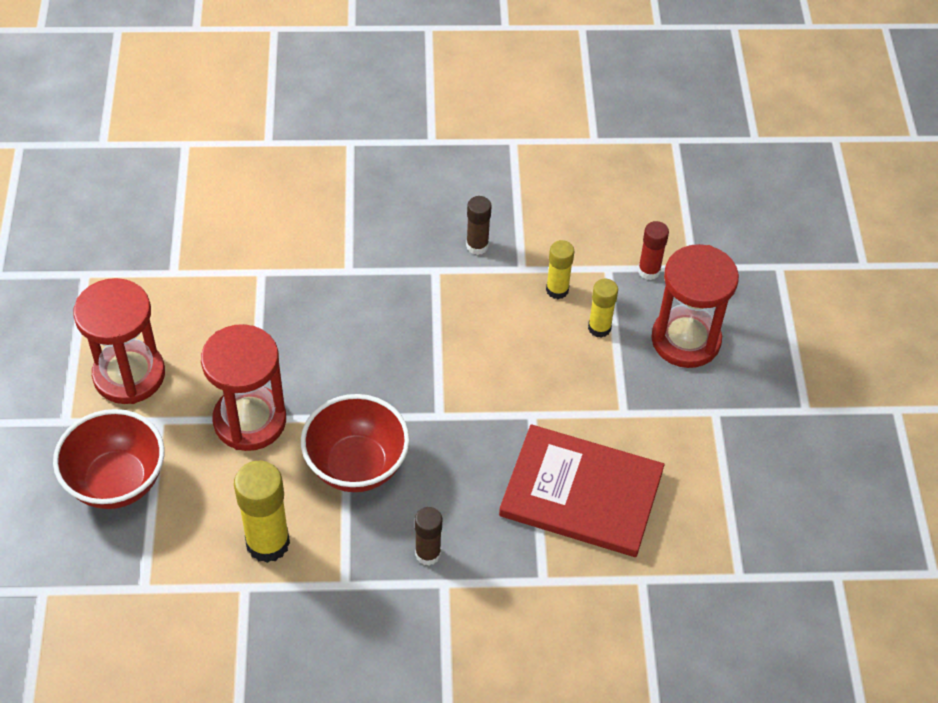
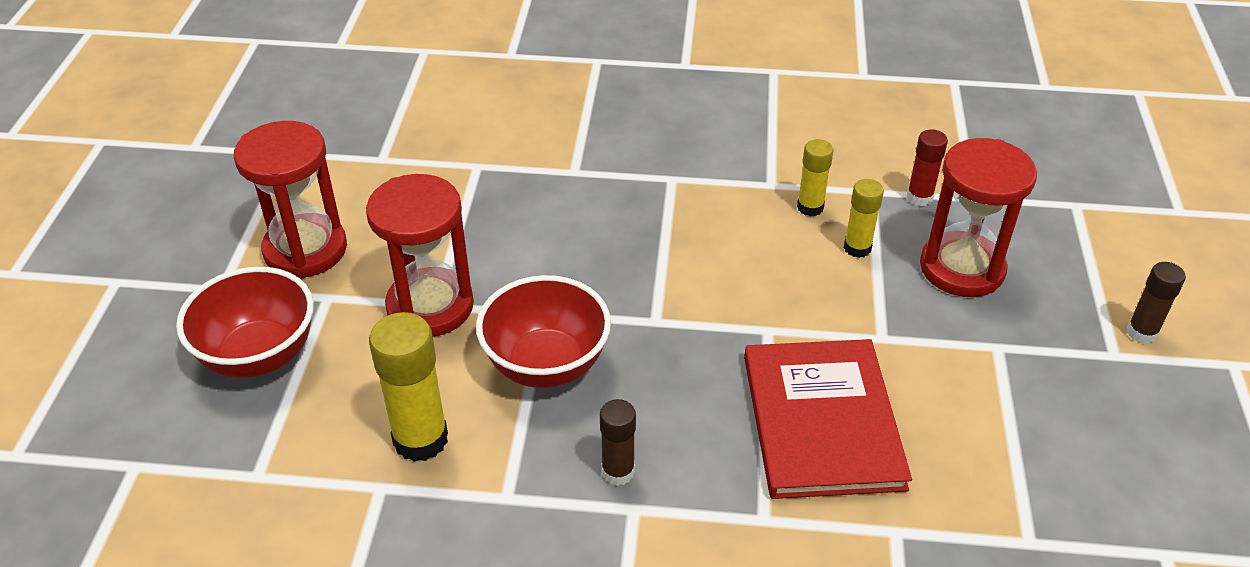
camera: 10 degrees right, 10 degrees down
(477, 246) = (722, 159): brown glue stick -> brown glue stick (1141, 332)
(581, 493) = (822, 421): red book -> red book turned 60 degrees clockwise

